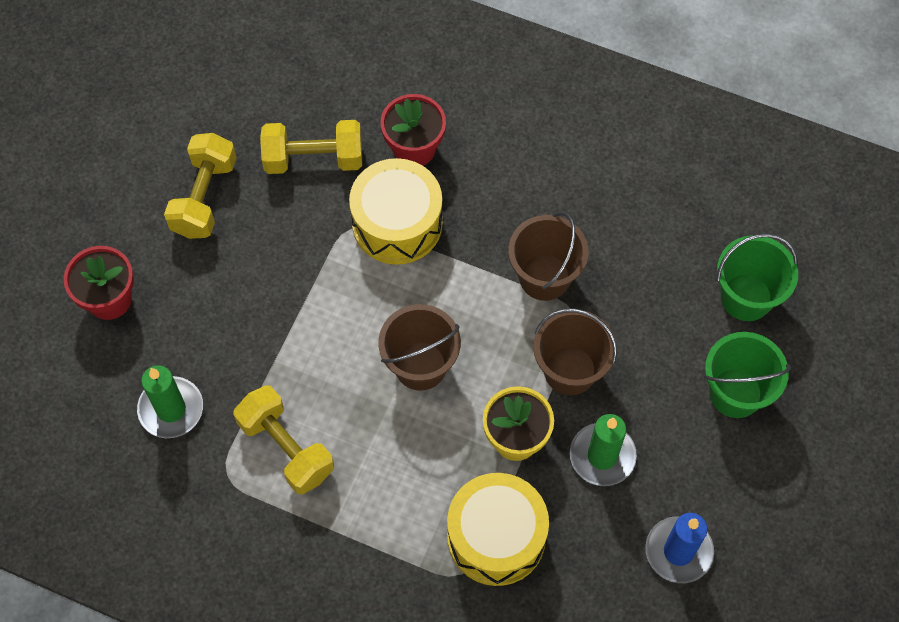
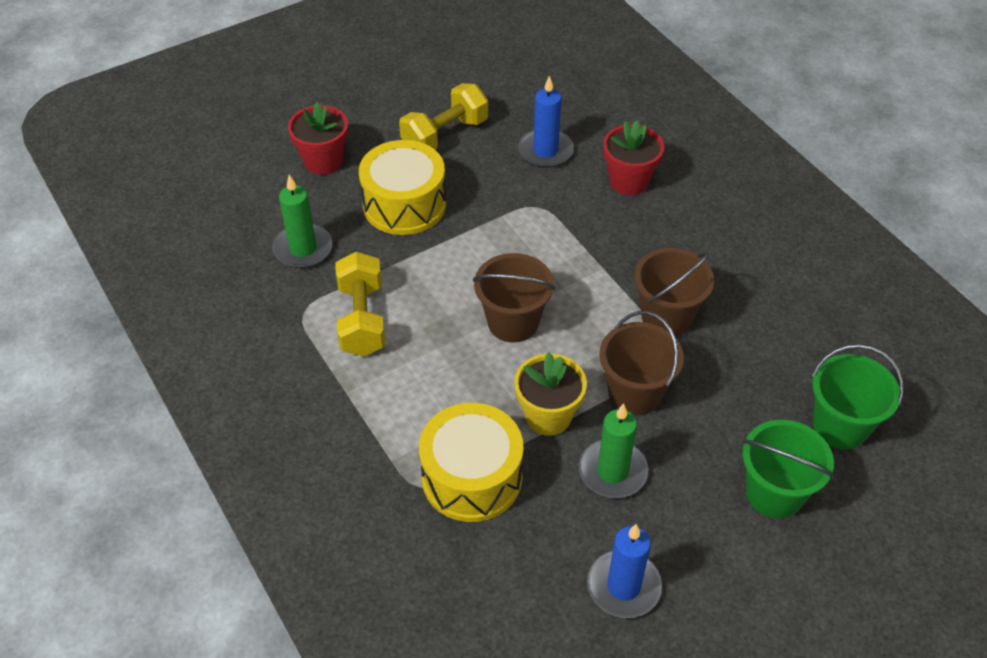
camera: 35 degrees right, 15 degrees down
(313, 159) = (545, 151): yellow dumbbell -> blue candle
(397, 223) = (575, 221): yellow drum -> yellow drum (404, 204)

